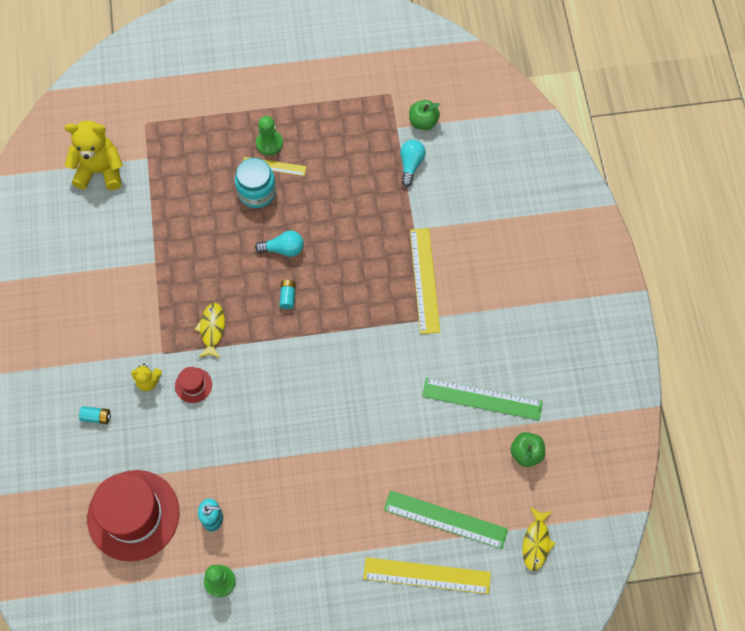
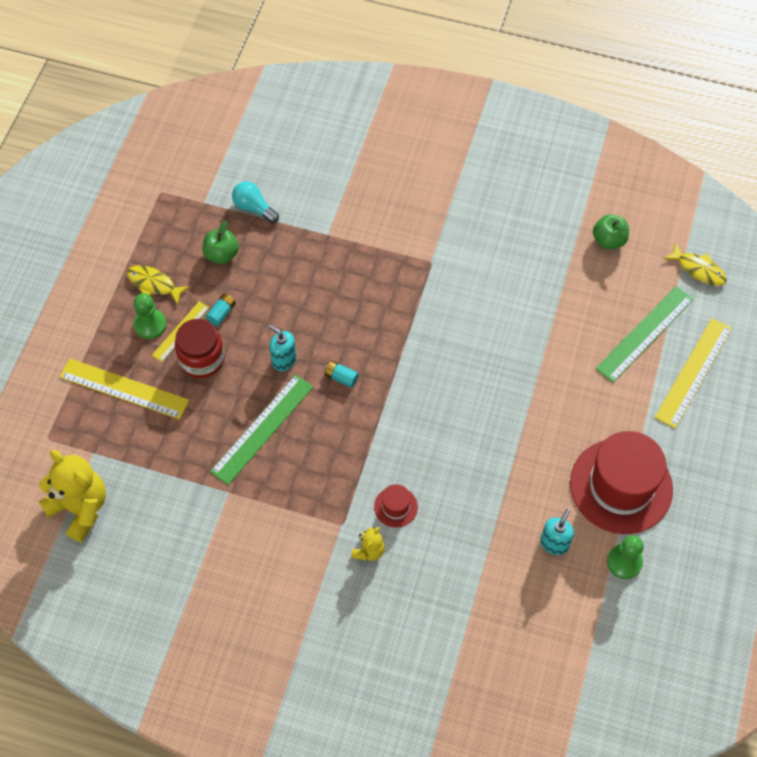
camera: 65 degrees left, 5 degrees down
(96, 417) = (385, 620): turquoise battery -> turquoise battery (221, 313)
(100, 171) = (80, 508): yellow teddy bear -> yellow teddy bear turned 105 degrees clockwise
(133, 515) = (516, 622): red hat -> red hat (621, 486)
(212, 329) = (340, 464): yellow fish -> yellow fish (154, 284)
(257, 192) = (202, 359): turquoise jar -> red jar
(283, 249) = (284, 360): turquoise light bulb -> turquoise soap dispenser
(423, 122) = (211, 177): green apple -> green apple (222, 254)
(424, 280) = (388, 249): yellow ruler -> yellow ruler (124, 389)
(482, 398) = (537, 252): green ruler -> green ruler (262, 428)

